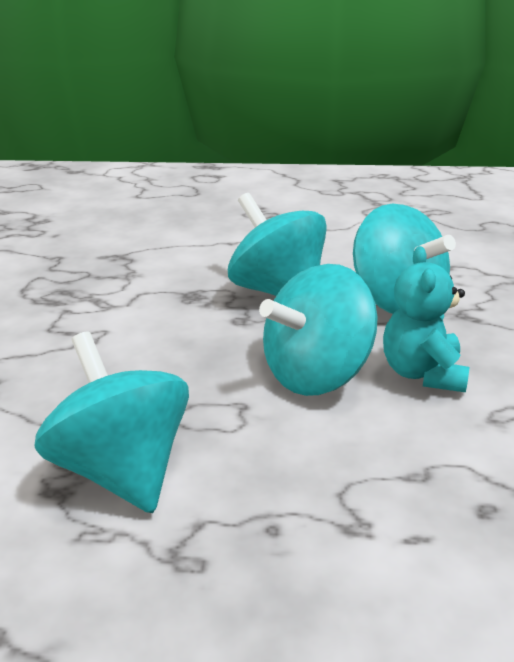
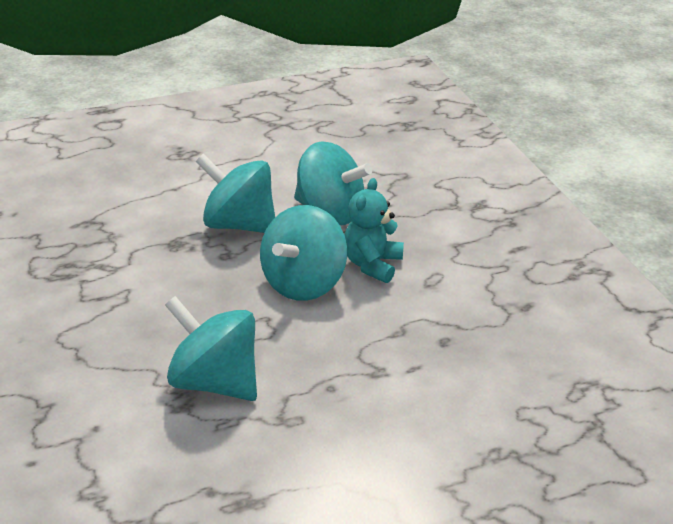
camera: 25 degrees left, 5 degrees up
(422, 373) = (372, 264): turquoise teddy bear -> turquoise teddy bear turned 45 degrees clockwise

